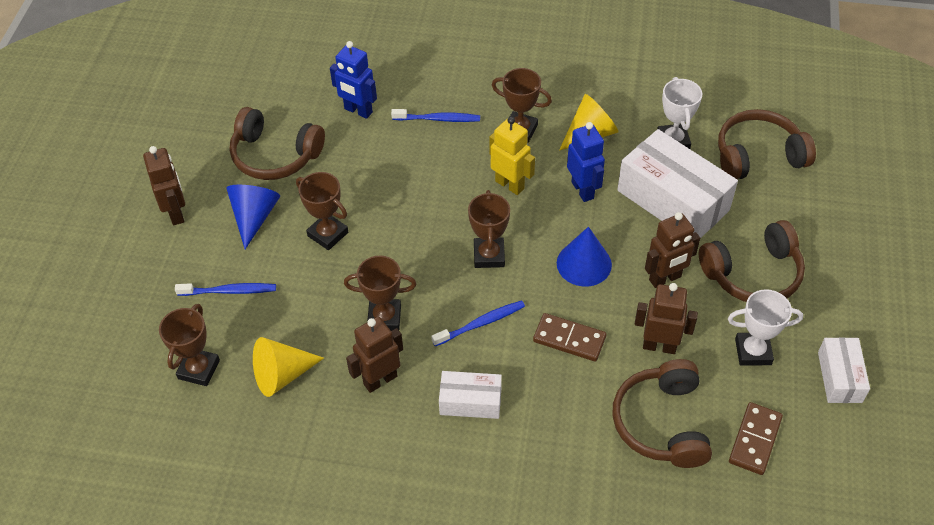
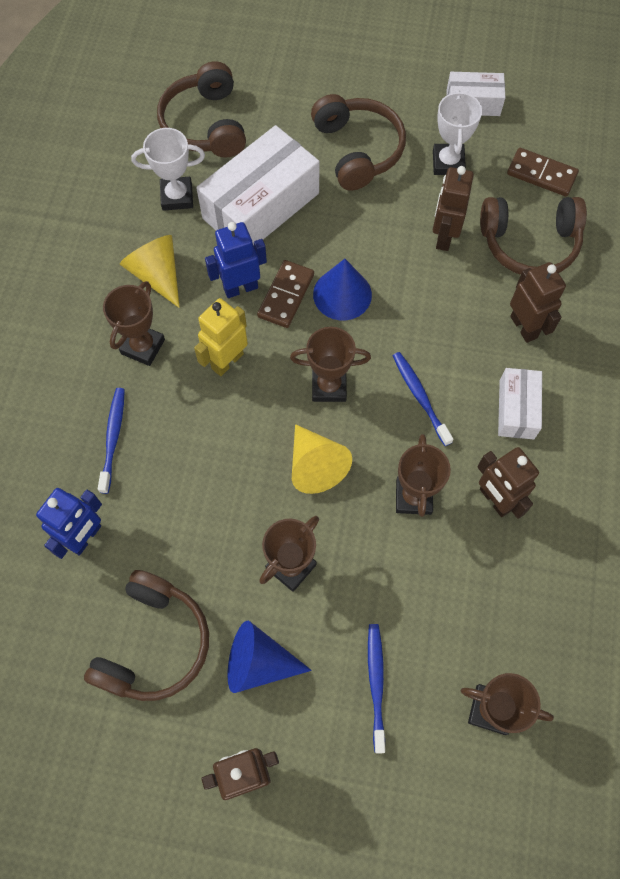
camera: 90 degrees left, 15 degrees up
(282, 375) = (494, 608): yellow cone -> yellow cone (315, 465)
(569, 339) = (438, 314): brown domino -> brown domino (286, 296)
(665, 279) = (363, 223): brown robot -> brown robot (524, 327)

